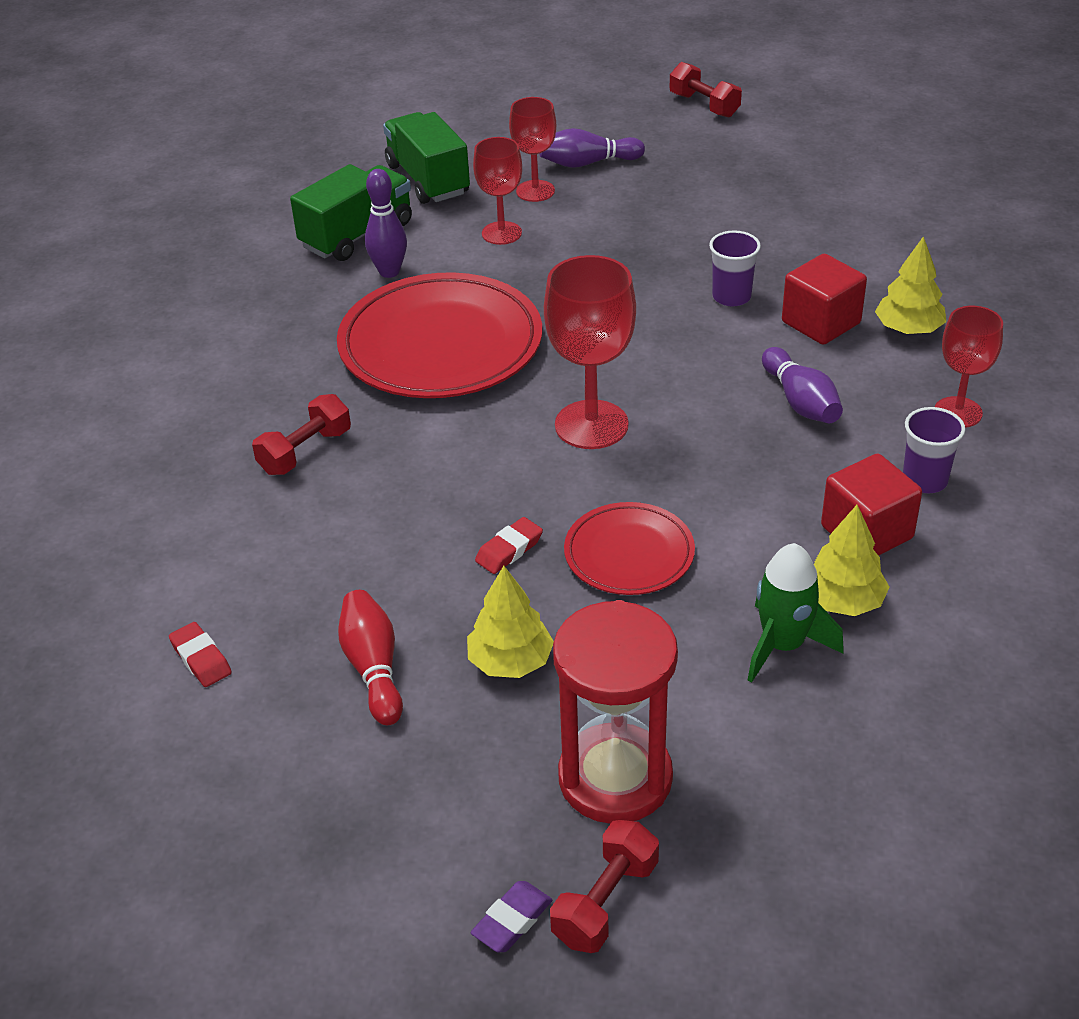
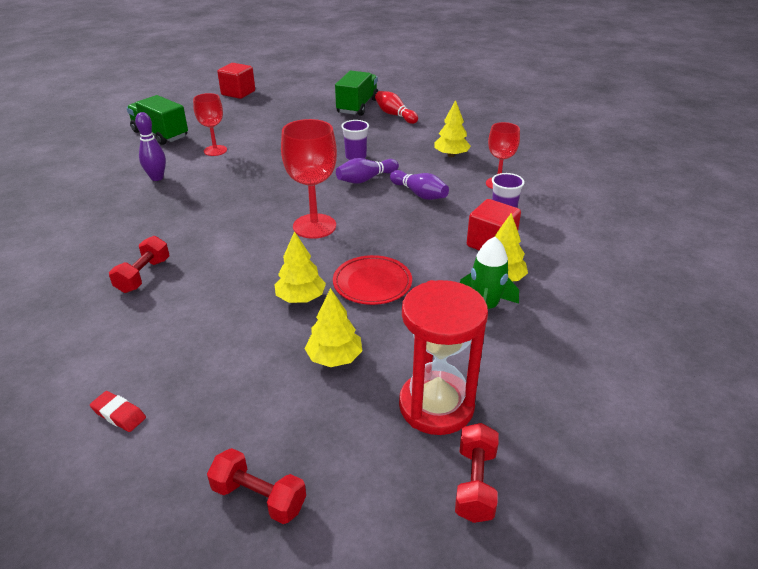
camera: 25 degrees left, 5 degrees down
(357, 235) = (129, 164): green truck -> green truck (357, 106)
(373, 668) = (247, 386): red bowling pin -> red bowling pin (395, 115)
(440, 344) = (205, 206): red plate -> none
(509, 550) = (301, 298): red eraser -> yellow tree
(512, 920) = (423, 517): purple eraser -> none
(535, 191) = (225, 130): red goblet -> none
(587, 163) = (247, 115): purple bowling pin -> purple bowling pin (365, 179)
(704, 105) = (294, 85): red dumbbell -> red dumbbell (259, 497)
(821, 323) = (407, 160): red cube -> red cube (238, 93)

